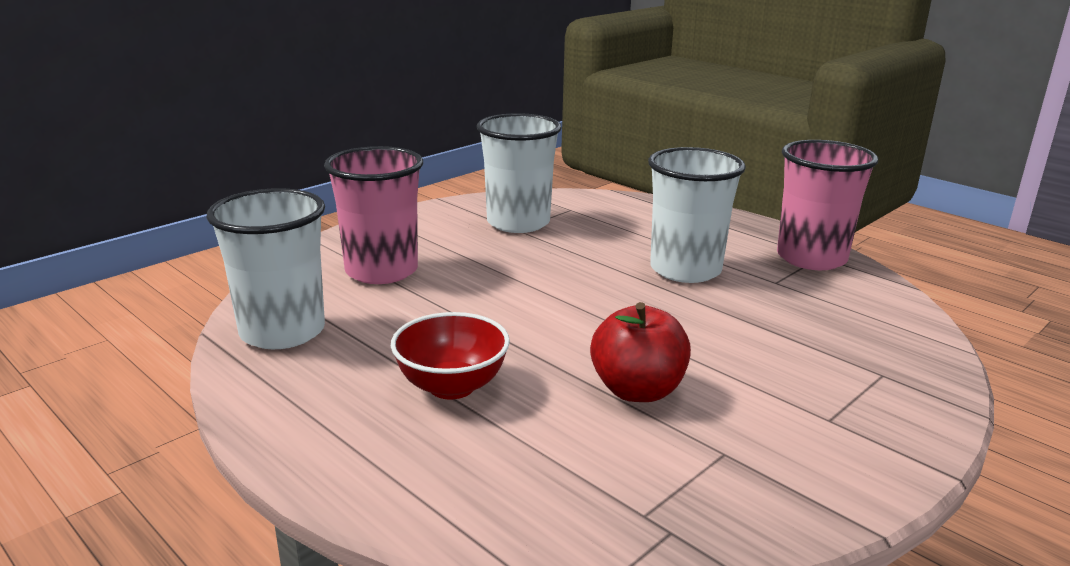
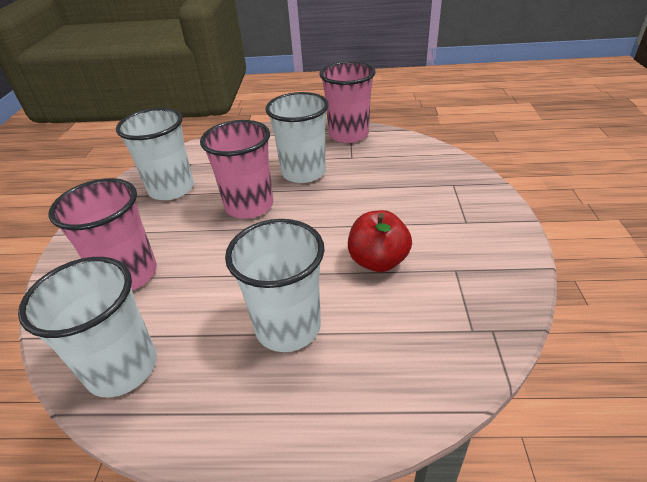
camera: 40 degrees left, 15 degrees up
(451, 386) = (288, 327): red bowl -> white cup
(573, 272) = (249, 206): none -> pink cup

